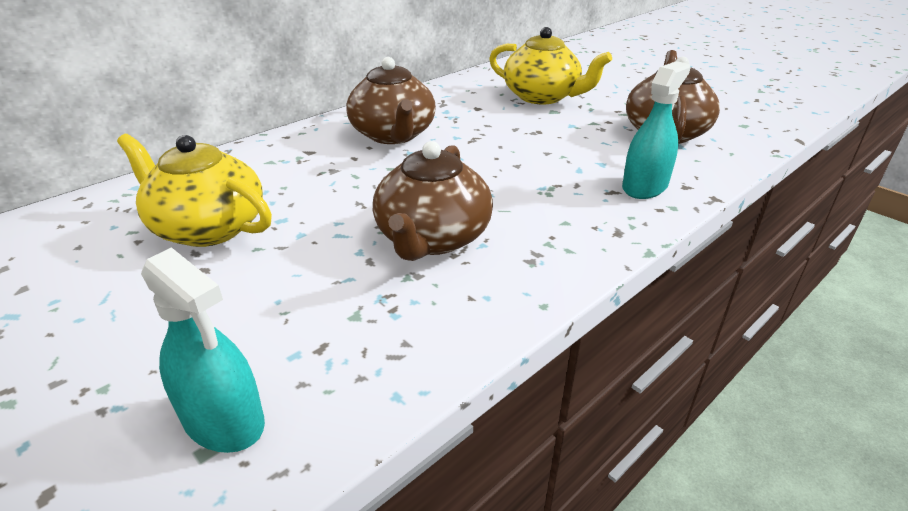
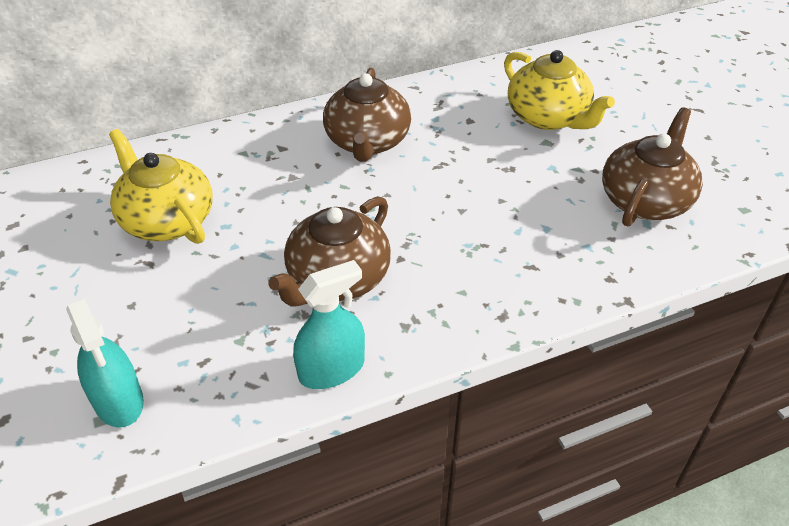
camera: 20 degrees right, 10 degrees up
(644, 186) = (568, 268): turquoise spray bottle -> turquoise spray bottle (331, 369)

